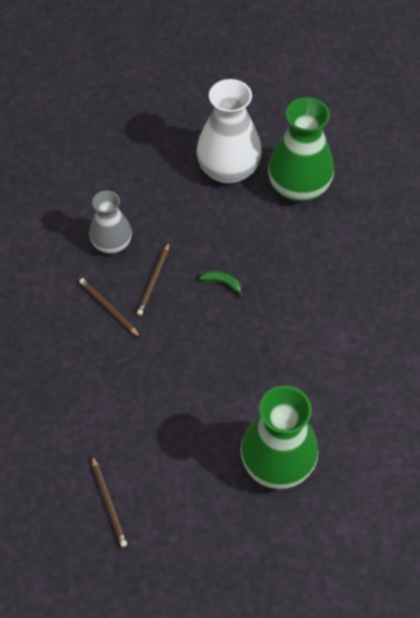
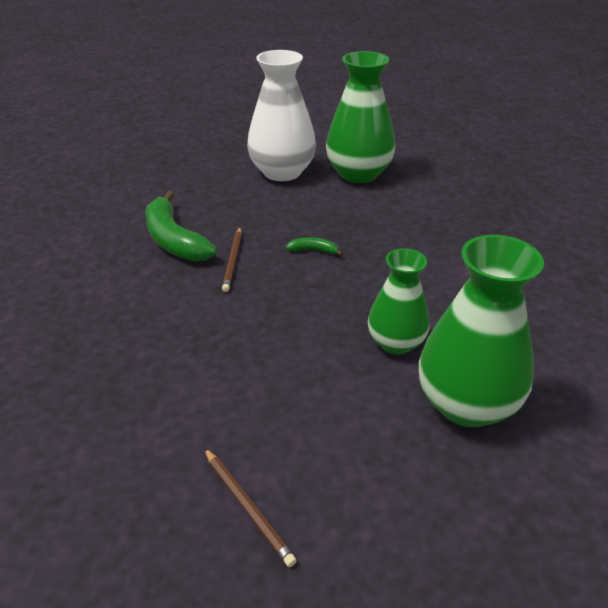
camera: 15 degrees left, 20 degrees down
(109, 308) = (185, 292): brown pencil -> none
(112, 243) = (174, 239): grey vase -> green banana
(250, 397) = (396, 343): none -> green vase

